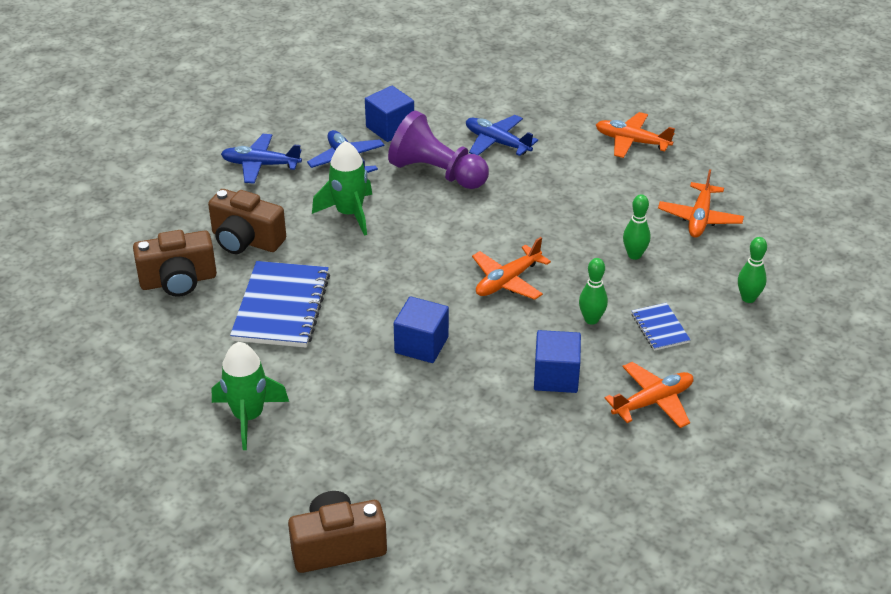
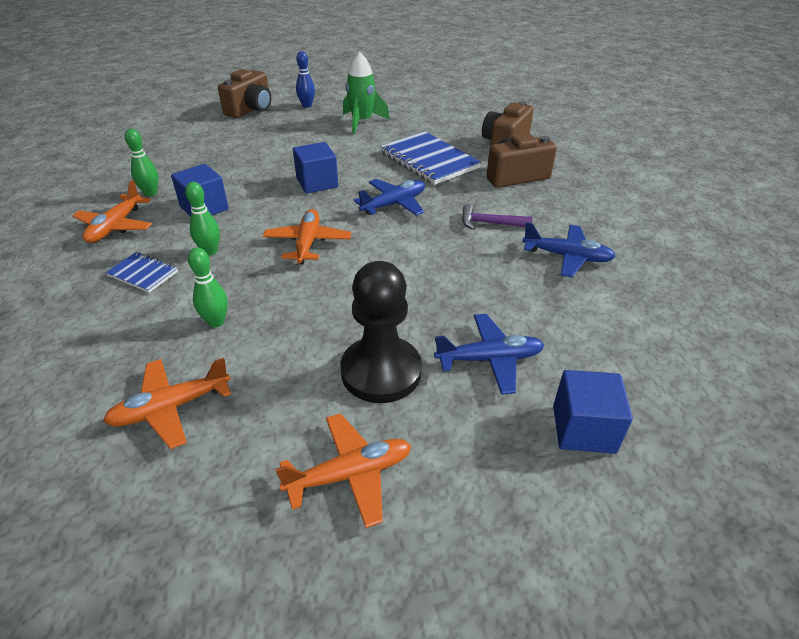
camera: 135 degrees right, 0 degrees up
(260, 165) = (609, 218): blue plane -> blue plane (394, 204)
(260, 504) = (307, 105): none -> blue bowling pin
(349, 213) = (490, 223): green rocket -> purple hammer
(390, 128) = (598, 307): blue cube -> blue cube (583, 429)
(437, 173) = (487, 291): purple pawn -> none
(564, 170) = (381, 371): none -> black pawn
(699, 218) = (171, 408): orange plane -> orange plane turned 90 degrees counterclockwise
(748, 298) = (62, 344): green bowling pin -> green bowling pin (151, 193)

